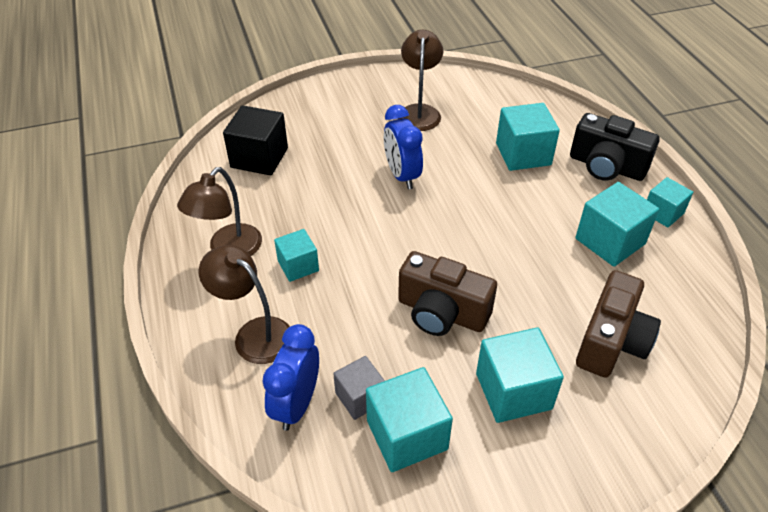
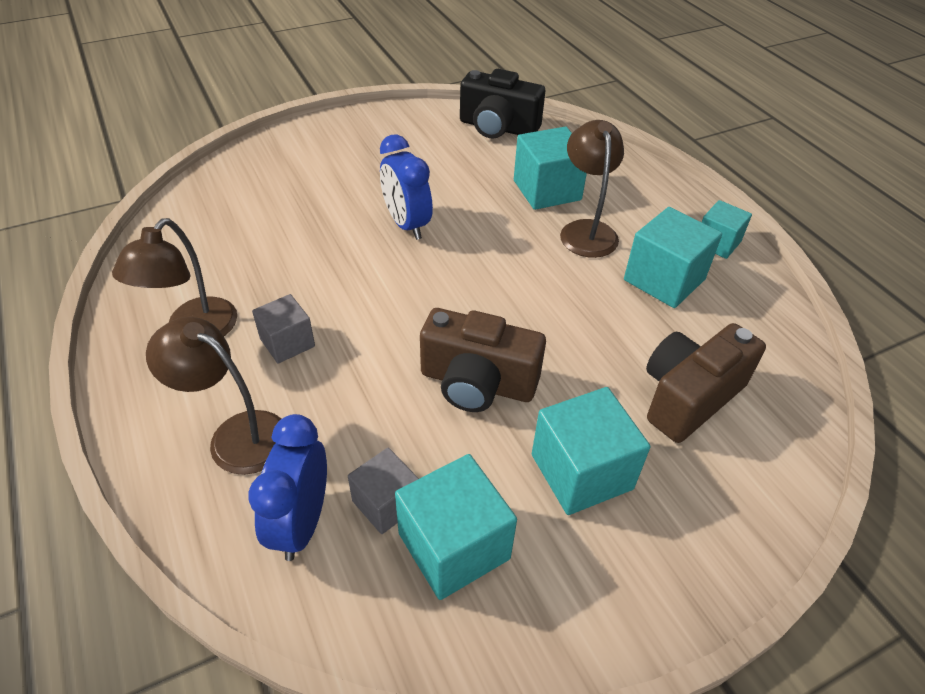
camera: 10 degrees left, 0 degrees up
(259, 158) = (226, 217): black cube -> none
(298, 266) = (287, 342): turquoise cube -> grey cube
(419, 112) = (418, 152): brown lamp -> brown lamp (586, 230)
(606, 166) = (644, 197): black camera -> black camera (498, 128)
(611, 341) = (688, 397): brown camera -> brown camera turned 150 degrees counterclockwise

